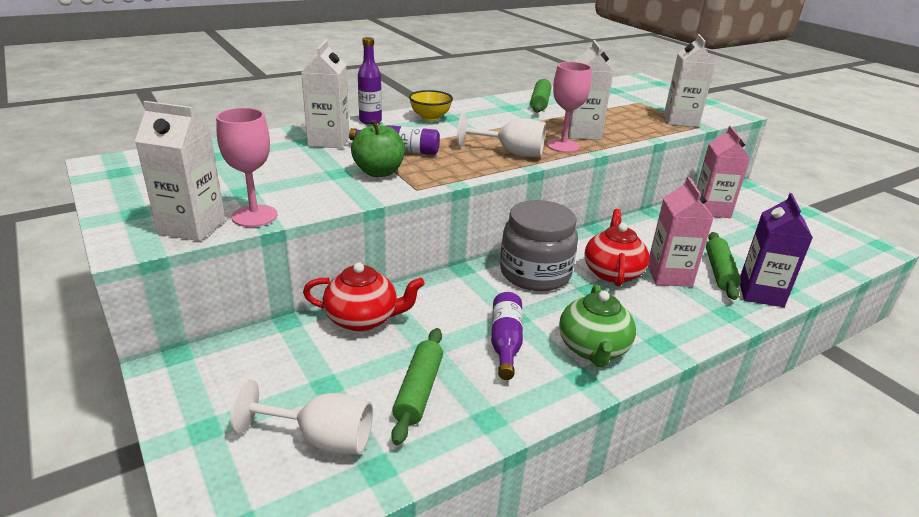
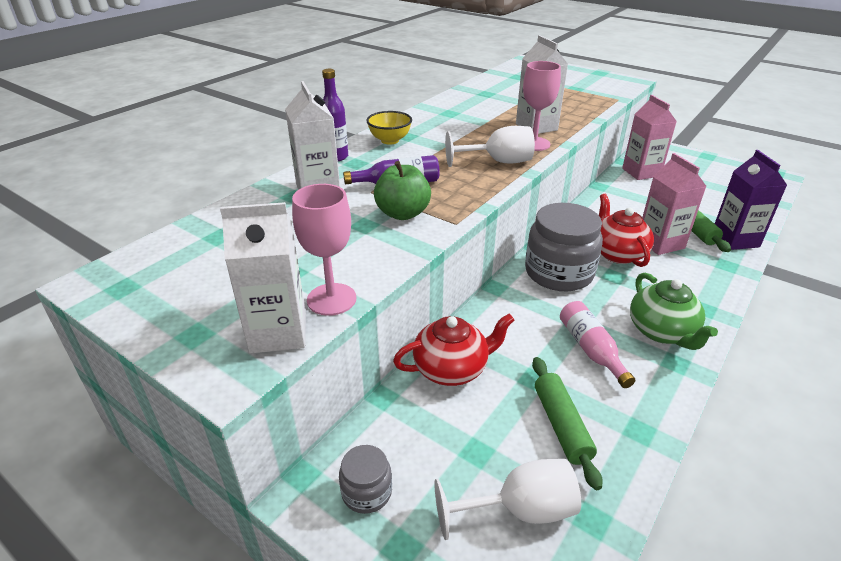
camera: 20 degrees left, 5 degrees up
(213, 382) = (366, 492): none -> grey jar
(505, 342) = (591, 350): purple bottle -> pink bottle
(540, 103) = (470, 102): green rolling pin -> none
(680, 121) = (599, 97): white carton -> none

